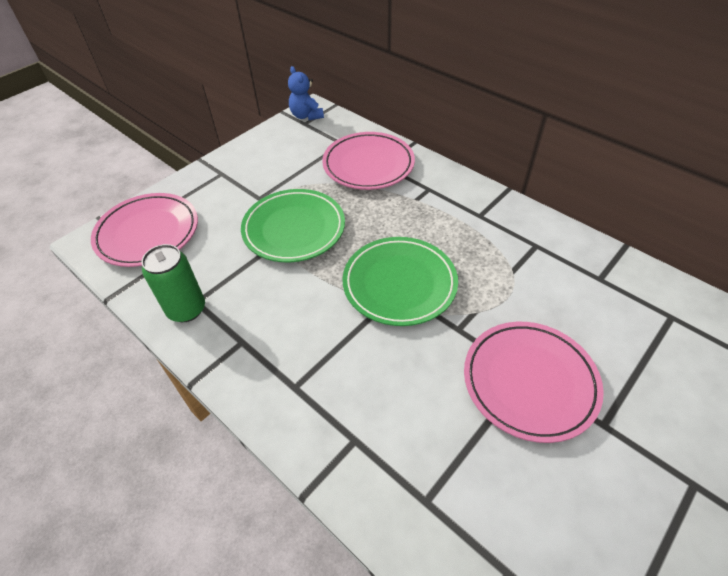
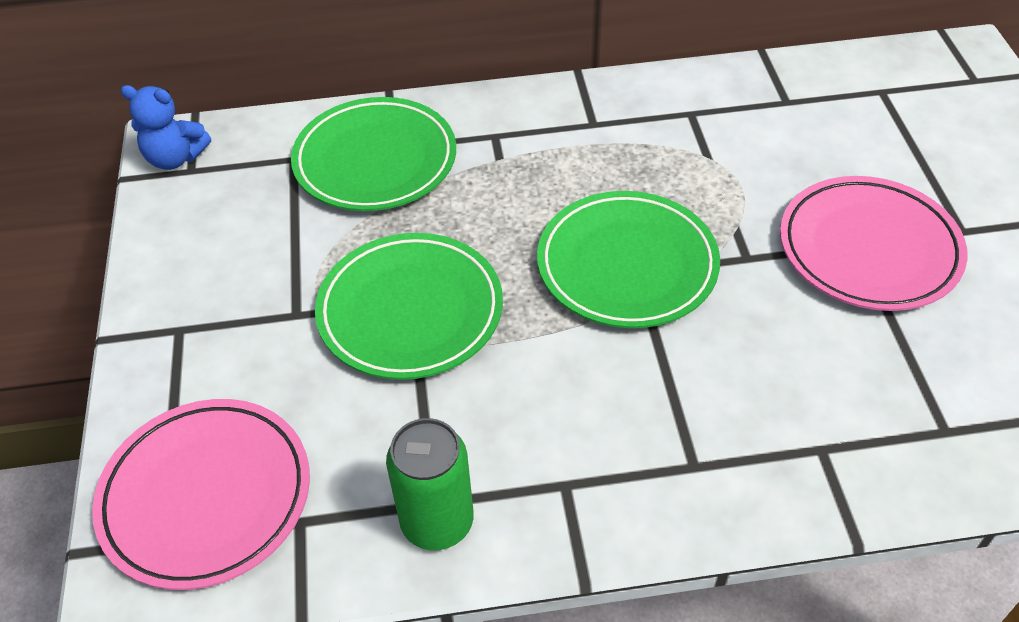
camera: 50 degrees left, 0 degrees up
(368, 165) = (375, 160): pink plate -> green plate

